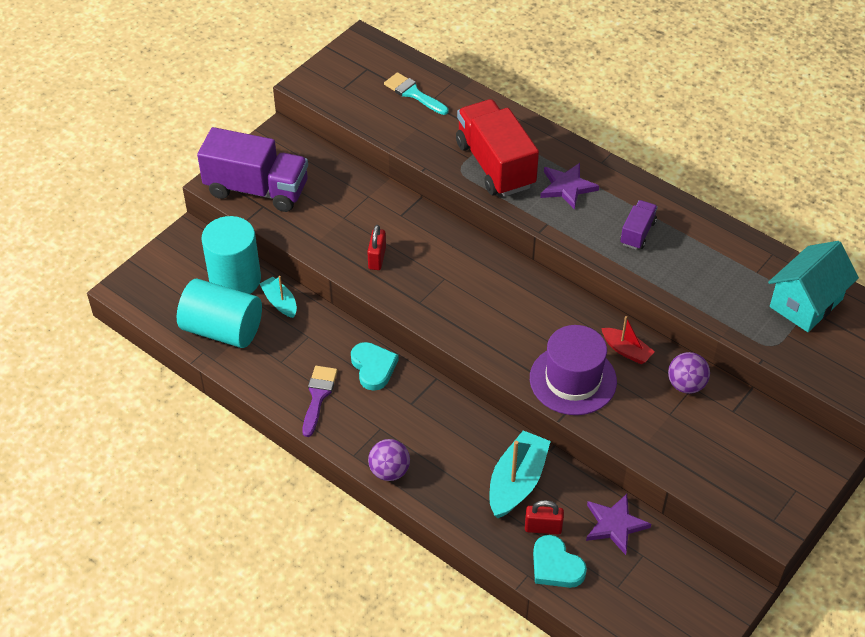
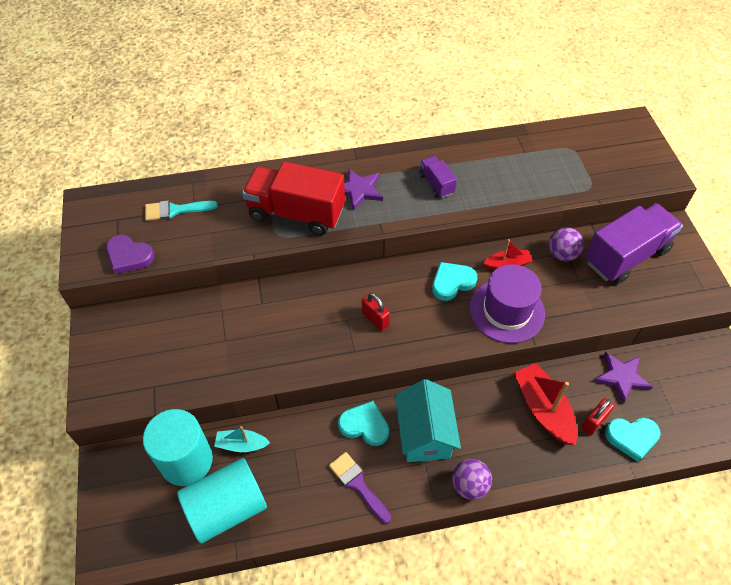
camera: 50 degrees left, 5 degrees up
(257, 189) = (132, 378): purple truck -> purple truck (626, 256)
(342, 100) = (129, 256): none -> purple heart
(377, 258) = (286, 347): red padlock -> red padlock (375, 319)
(517, 482) = (543, 409): turquoise boat -> red boat
(560, 323) = (452, 282): none -> turquoise heart
(806, 303) = (570, 148): turquoise house -> turquoise house (424, 434)

